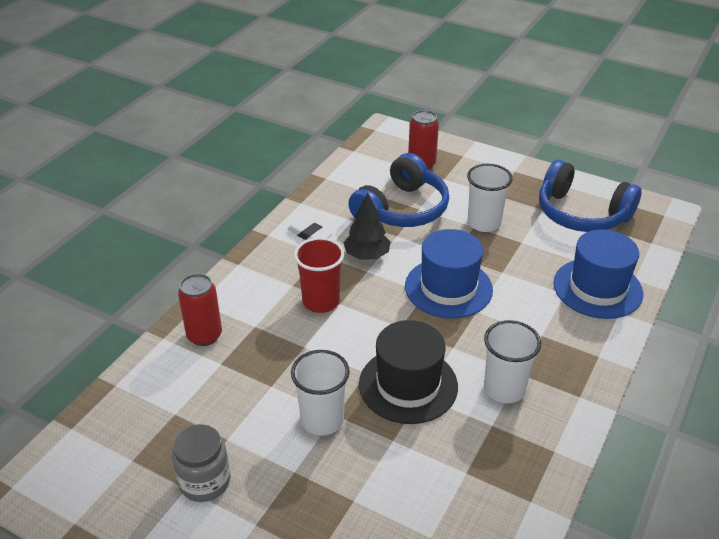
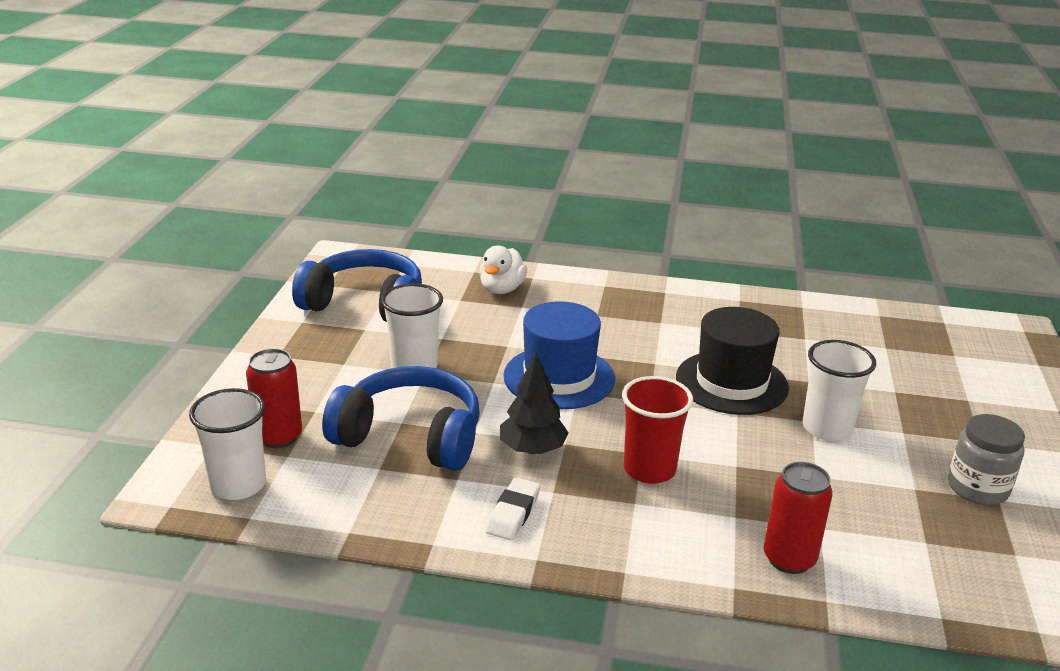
camera: 110 degrees left, 10 degrees down
(504, 389) = (689, 329): white cup -> white cup (238, 485)
(581, 214) = (365, 304): blue headphones -> blue headphones turned 90 degrees counterclockwise
(597, 288) = (502, 289): blue hat -> white duck

